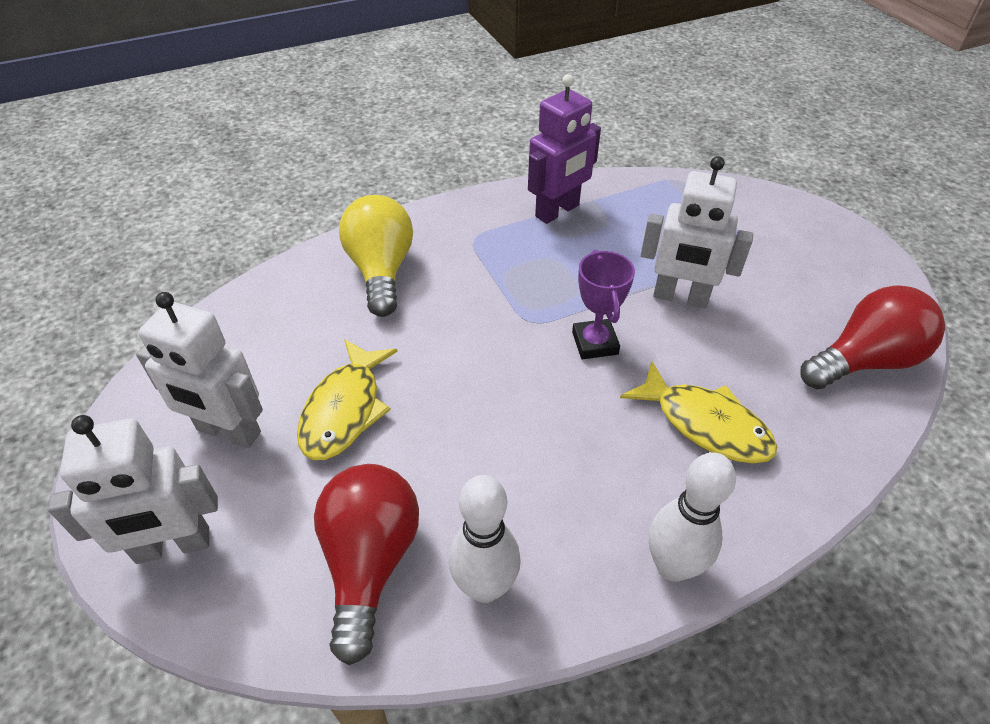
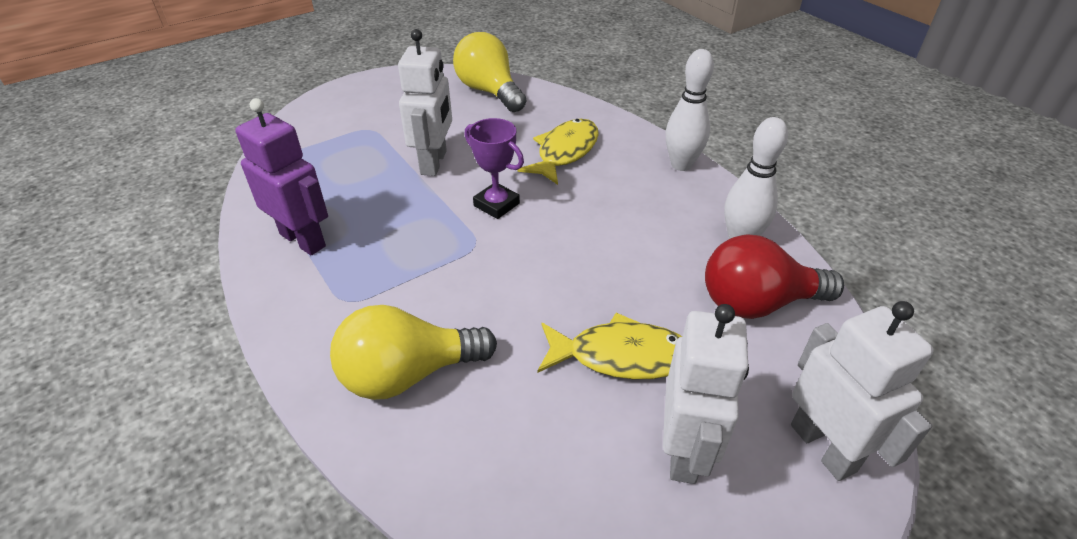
camera: 100 degrees left, 5 degrees down
(594, 343) = (496, 204): purple trophy -> purple trophy turned 60 degrees clockwise
(864, 361) = (489, 91): red light bulb -> yellow light bulb

